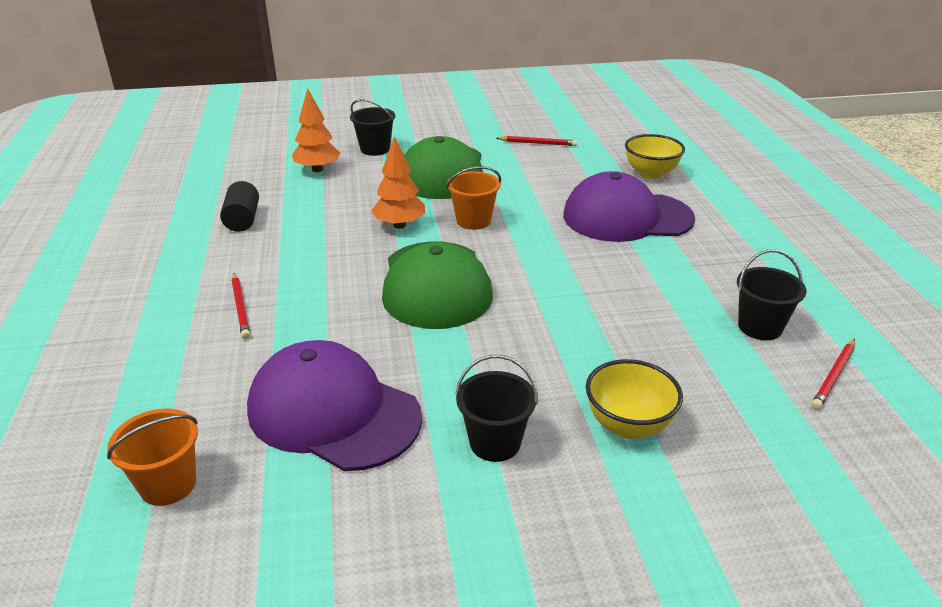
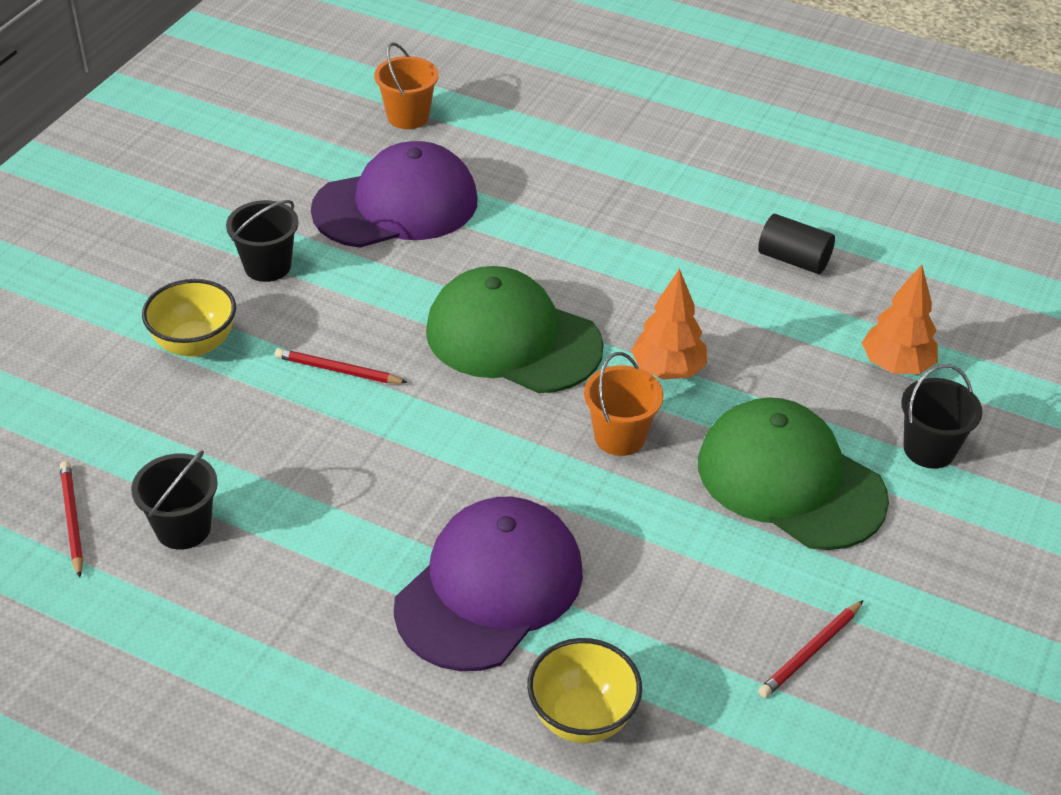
camera: 125 degrees right, 10 degrees up
(240, 307) = (602, 206): red pencil -> red pencil (338, 370)

